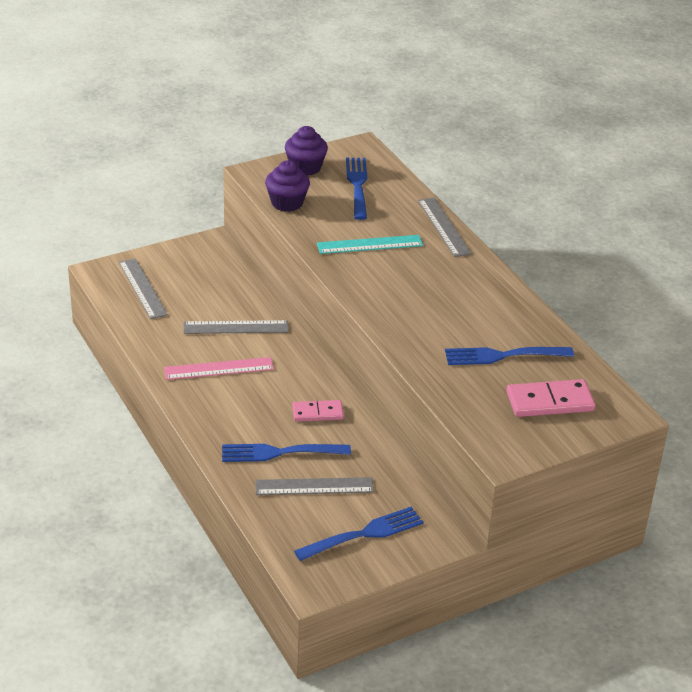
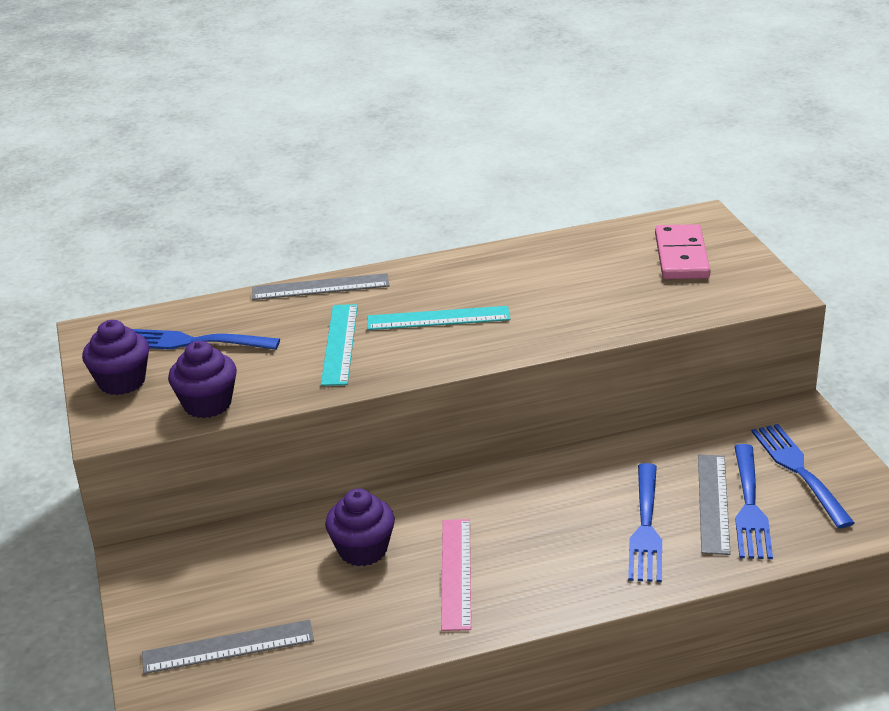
camera: 75 degrees left, 5 degrees down
(236, 327) = (363, 550): grey ruler -> purple cupcake
(317, 413) = (568, 488): pink domino -> none
(415, 283) = (438, 318): none -> turquoise ruler
(504, 355) = (595, 274): blue fork -> blue fork (749, 505)

